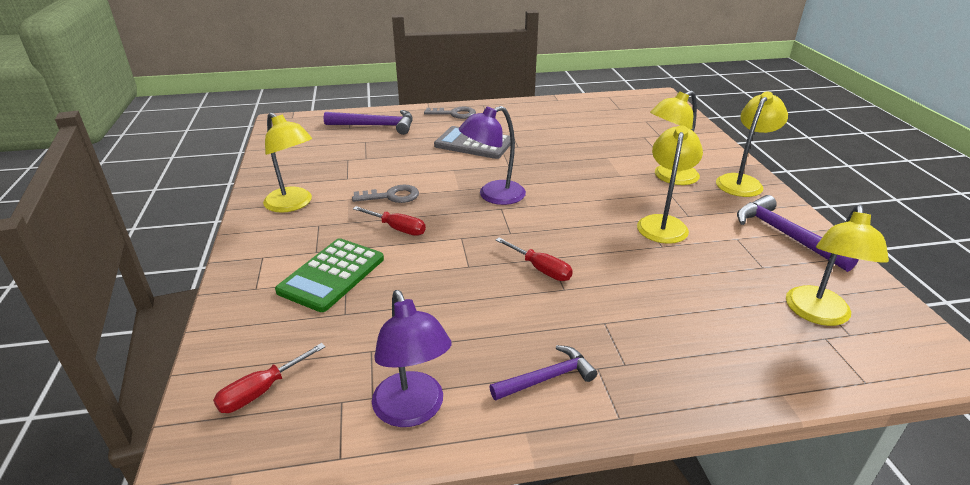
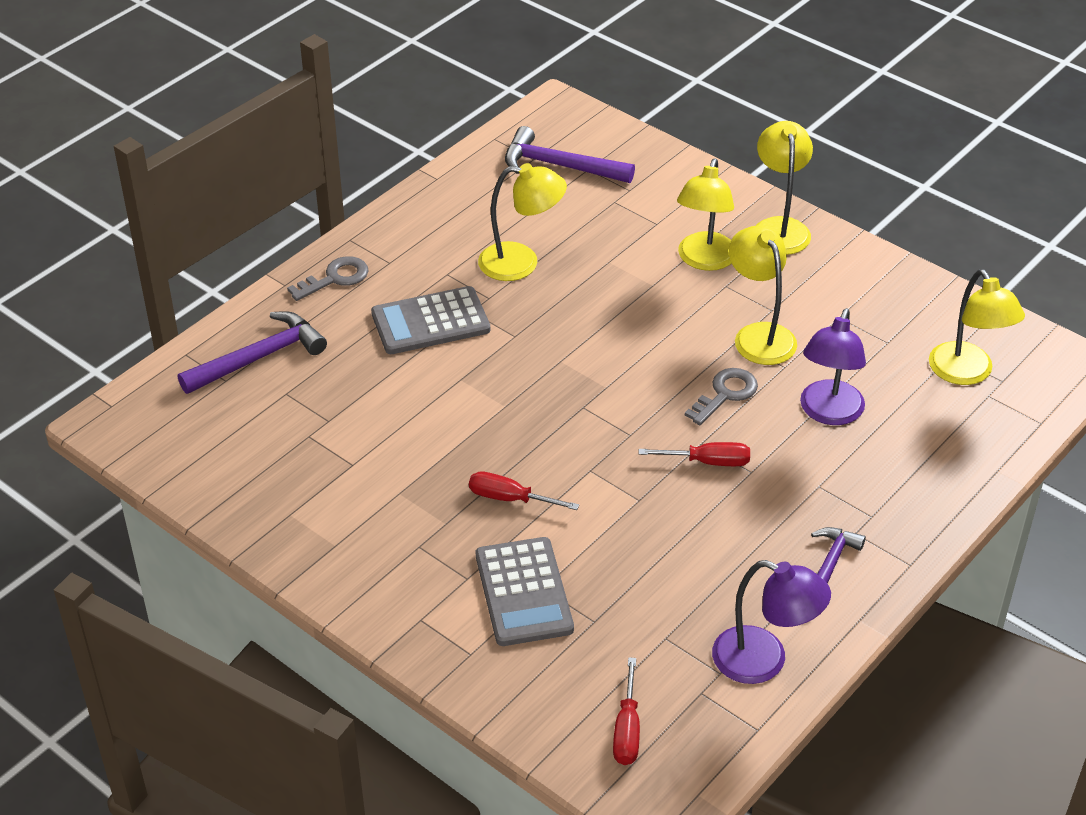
camera: 40 degrees left, 10 degrees up
(293, 204) = (347, 538): yellow lamp -> yellow lamp (521, 263)
(331, 275) = (523, 592): green calculator -> grey calculator
(392, 196) = (444, 459): grey key -> grey key (725, 394)
(397, 228) = (510, 499): red screwdriver -> red screwdriver turned 150 degrees counterclockwise
(493, 196) = (554, 394): purple lamp -> purple lamp (828, 413)
(785, 235) = (875, 288): purple hammer -> purple hammer (559, 166)

